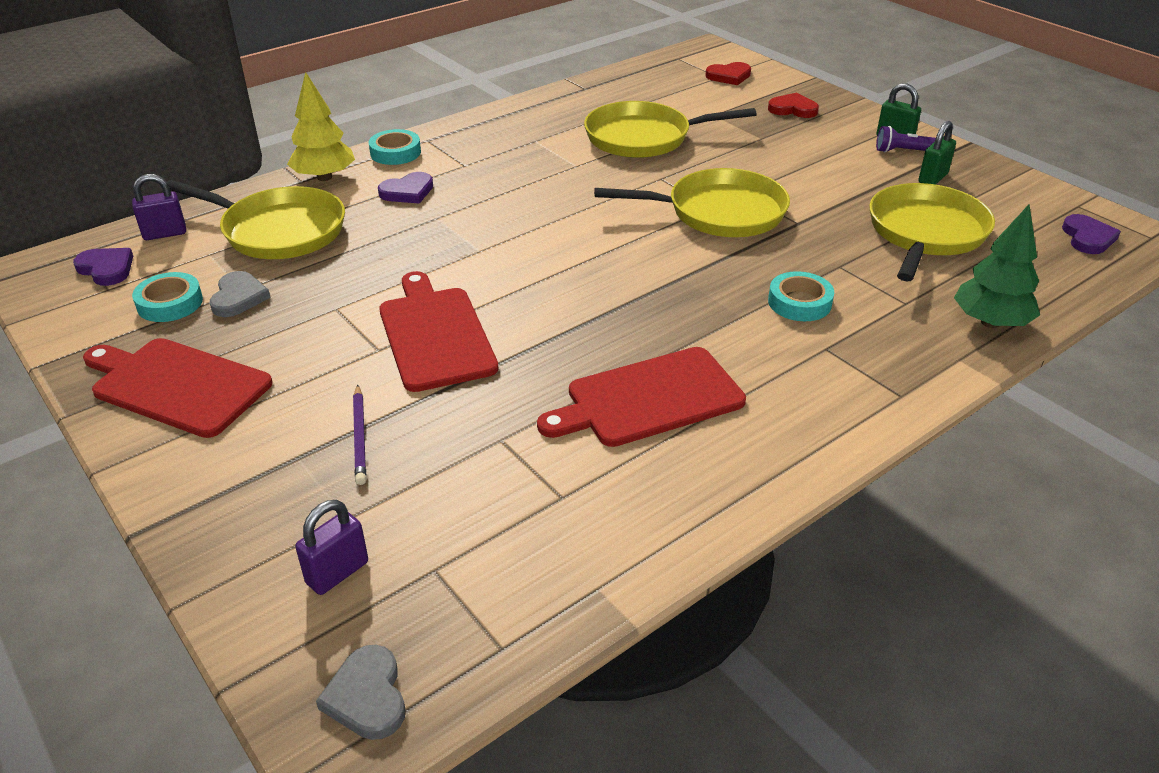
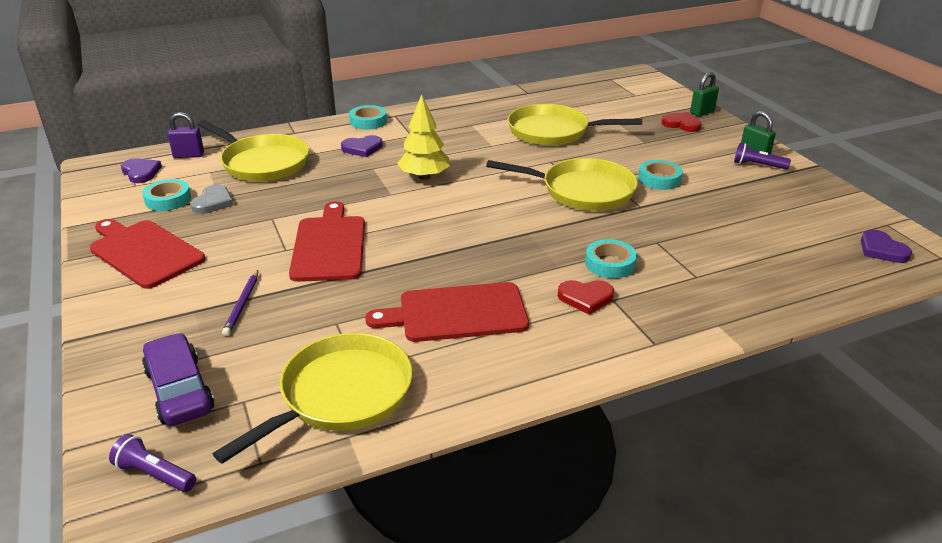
camera: 15 degrees right, 5 degrees down
(324, 177) = (311, 132): yellow tree -> yellow tree (424, 177)
(337, 573) = (179, 390): purple padlock -> purple car
(367, 696) = (155, 474): grey heart -> purple flashlight
(729, 76) = (643, 95): red heart -> red heart (585, 298)
(802, 184) = (659, 179): none -> turquoise tape
(925, 233) = (741, 227): yellow pan -> yellow pan (341, 395)
(932, 178) = (770, 188): green padlock -> green padlock (702, 112)
(990, 322) = (760, 301): green tree -> none
(1087, 238) = (882, 250): purple heart -> purple heart turned 135 degrees clockwise

